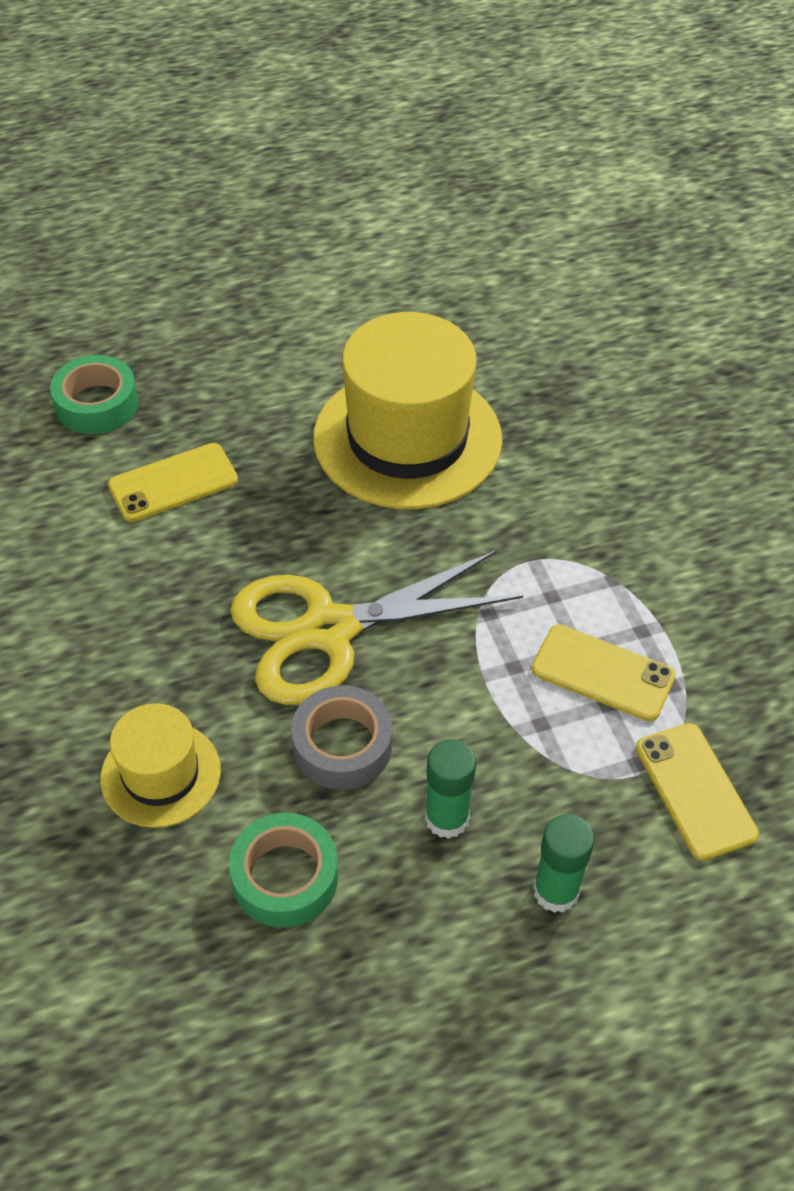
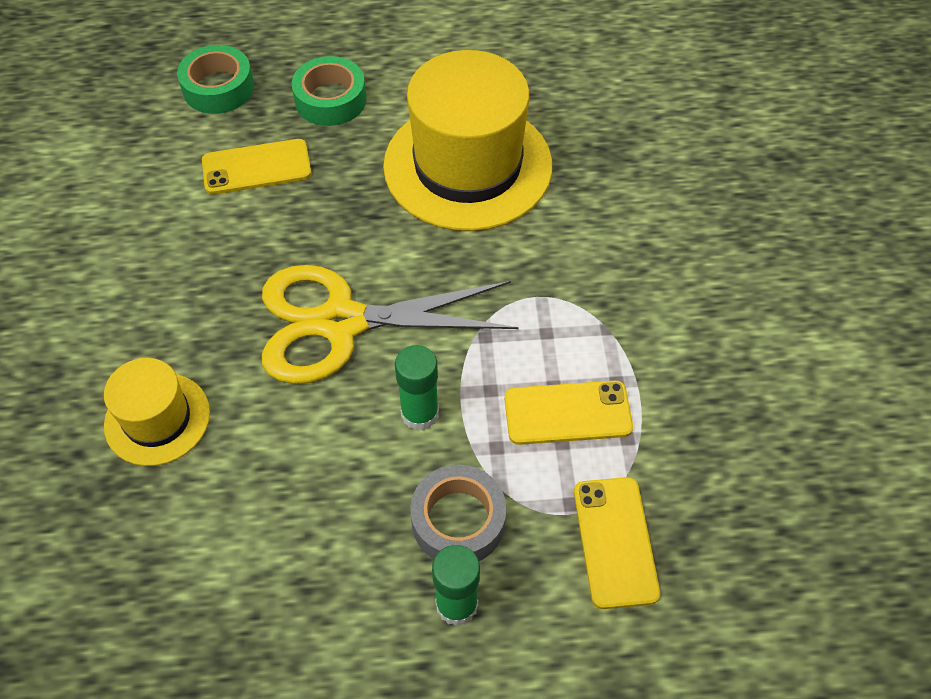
camera: 15 degrees right, 5 degrees up
(285, 877) = (227, 534): green tape -> green tape (330, 100)
(342, 745) = (317, 428): grey tape -> grey tape (458, 520)
(447, 818) = (384, 514): green glue stick -> green glue stick (420, 414)
(602, 673) = (567, 413): yellow phone -> yellow phone turned 45 degrees counterclockwise

